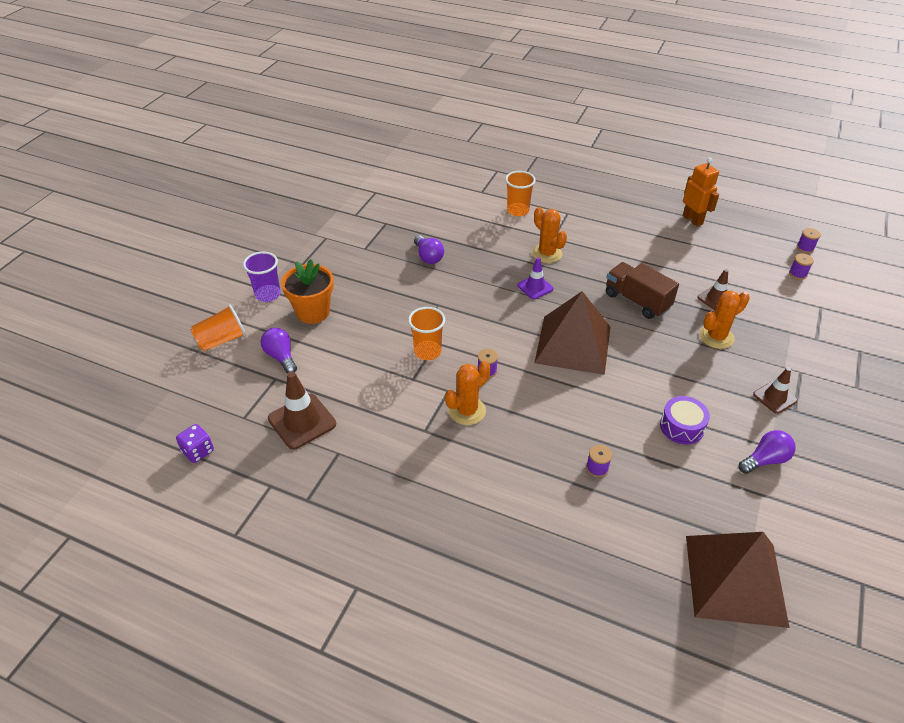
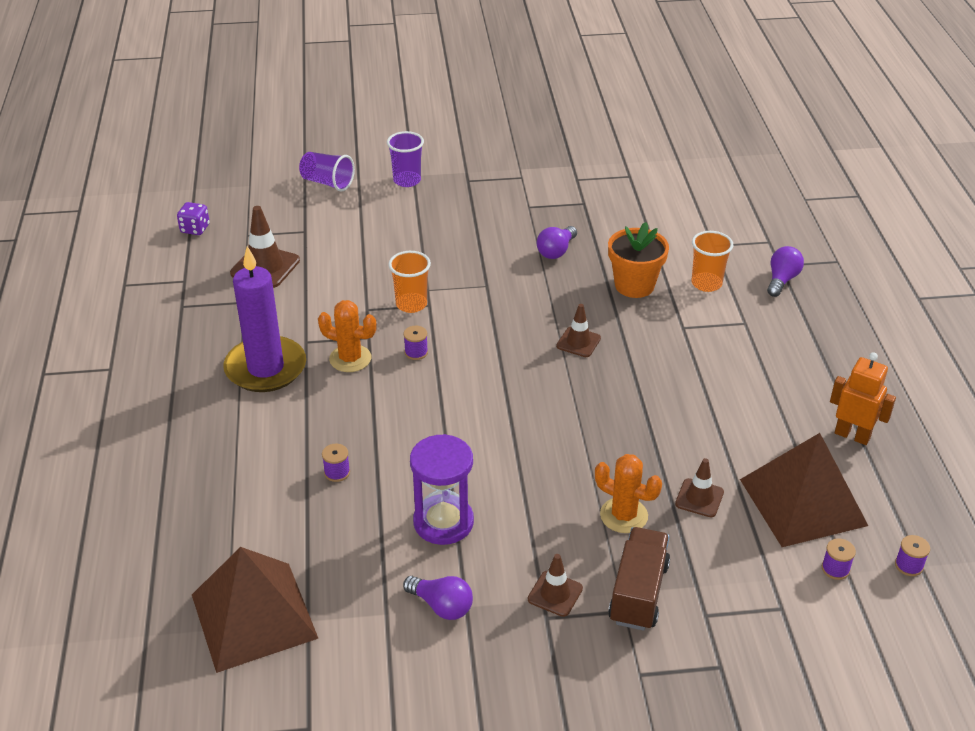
camera: 60 degrees right, 5 degrees down
(221, 340) = (327, 183): orange cup -> purple cup
(281, 357) = (333, 223): purple light bulb -> purple light bulb (782, 280)
(313, 312) = (406, 215): orange flower pot -> orange flower pot (634, 285)
(440, 468) = (266, 368): none -> purple candle
(535, 287) = (578, 342): purple traffic cone -> brown traffic cone
(546, 254) = (647, 332): orange cactus -> none
(573, 344) = (507, 400): brown pyramid -> brown pyramid (802, 502)
(637, 301) = (629, 429): brown truck -> brown truck (638, 593)
(682, 427) = (443, 522): purple drum -> purple hourglass
(692, 220) = (852, 435): orange robot -> orange robot turned 90 degrees counterclockwise

